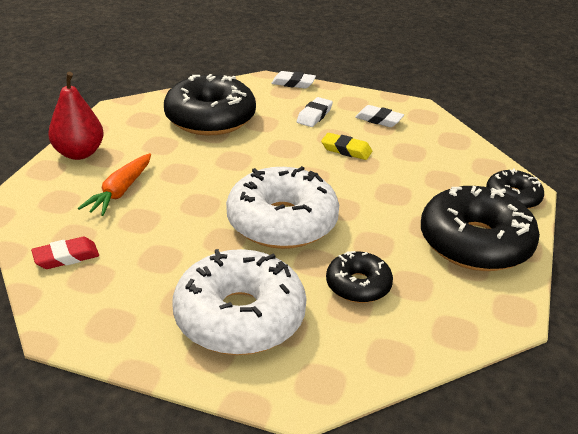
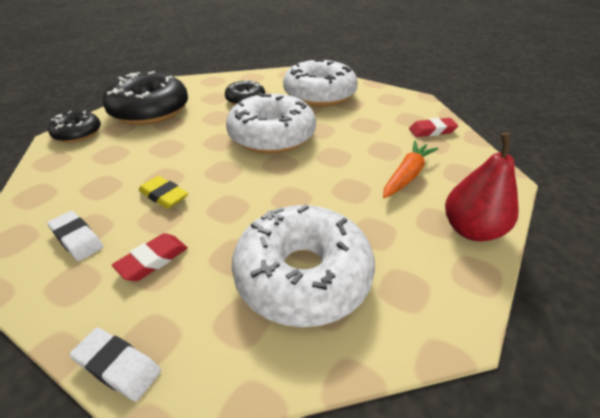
camera: 165 degrees left, 5 degrees up
(210, 118) = (303, 275): black donut -> white donut
(314, 115) = (153, 260): white eraser -> red eraser

